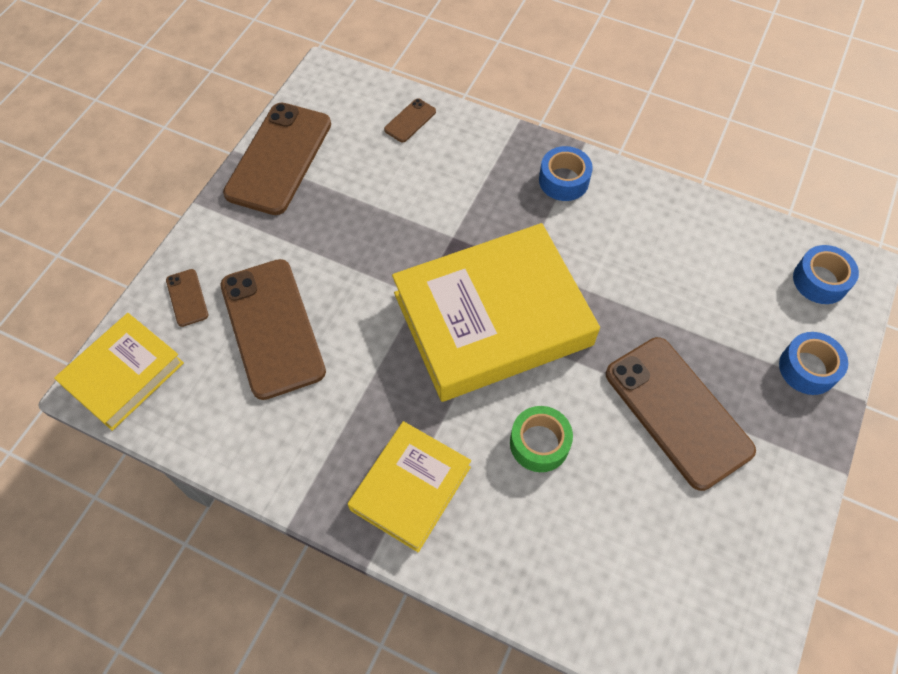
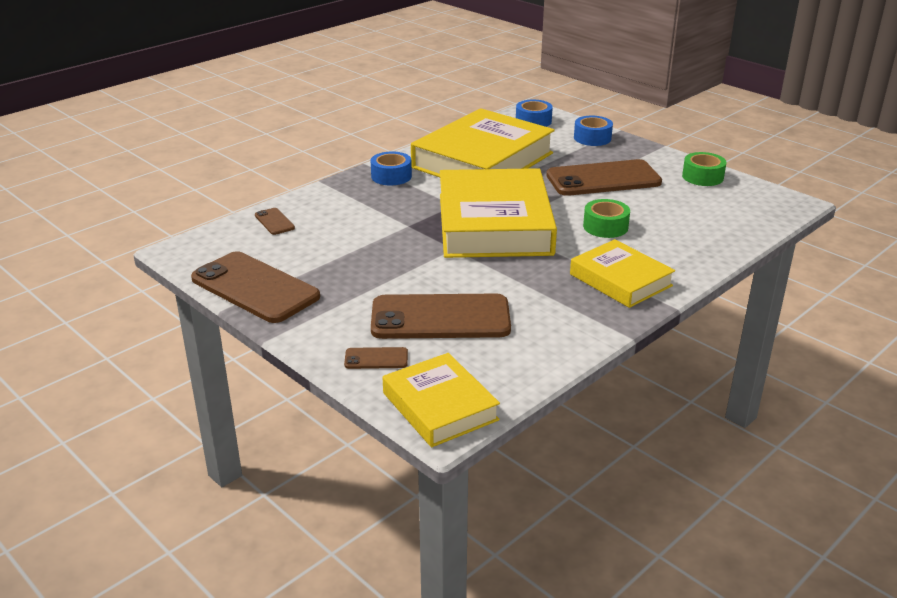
camera: 70 degrees left, 30 degrees down
(658, 257) = (482, 160): none -> yellow book
(757, 545) = (702, 177): none -> green tape

